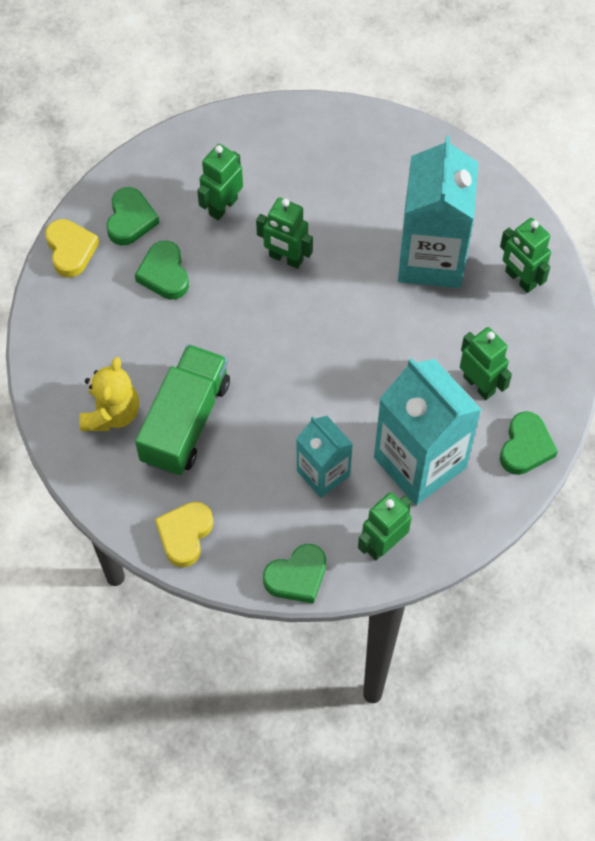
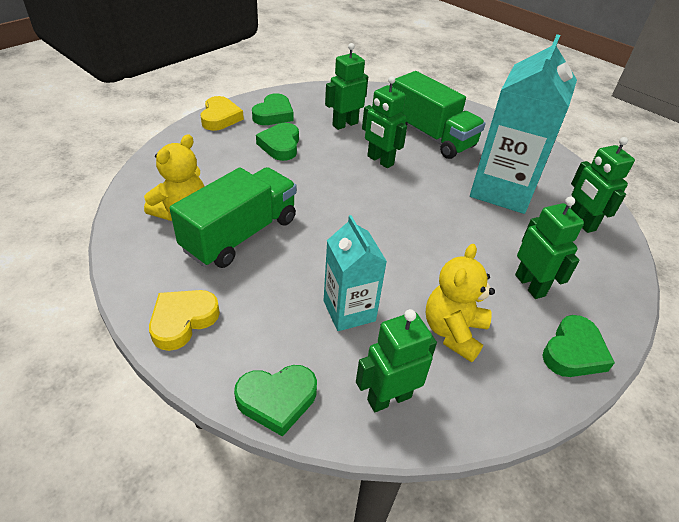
camera: 15 degrees right, 20 degrees down
(330, 191) = (430, 136): none -> green truck
(420, 462) = (453, 332): turquoise carton -> yellow teddy bear

